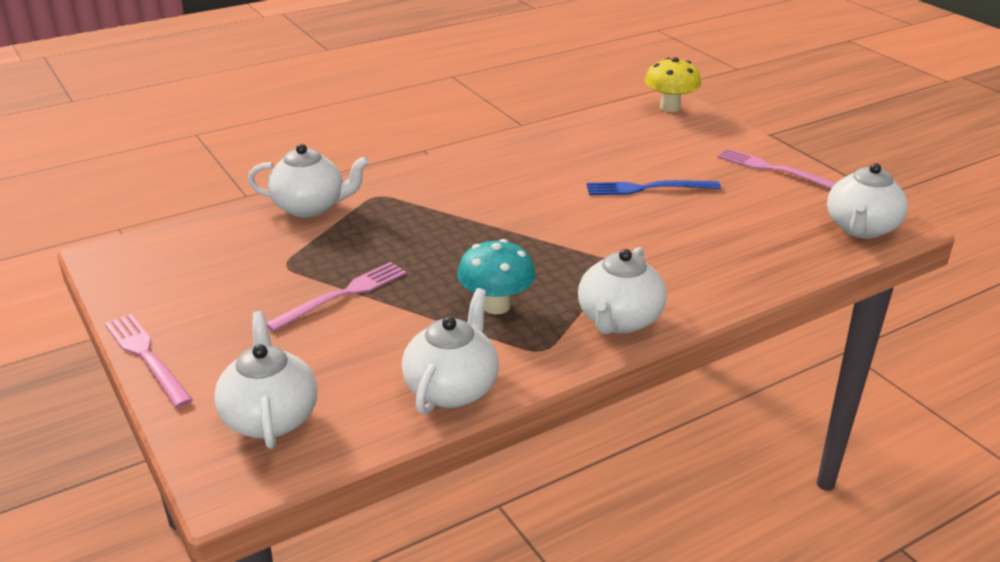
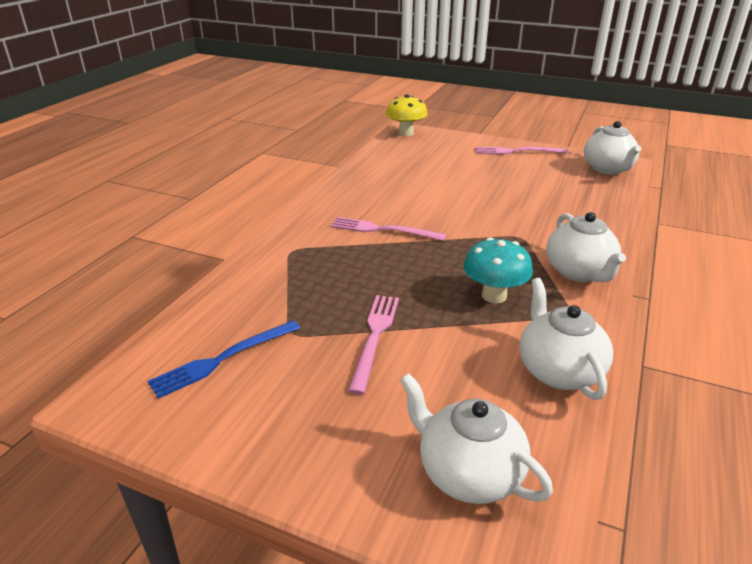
camera: 35 degrees left, 0 degrees up
(146, 357) = (276, 480): pink fork -> pink fork (383, 230)
(310, 207) = (248, 278): white teapot -> none
(647, 188) = (466, 184): blue fork -> blue fork (223, 359)

